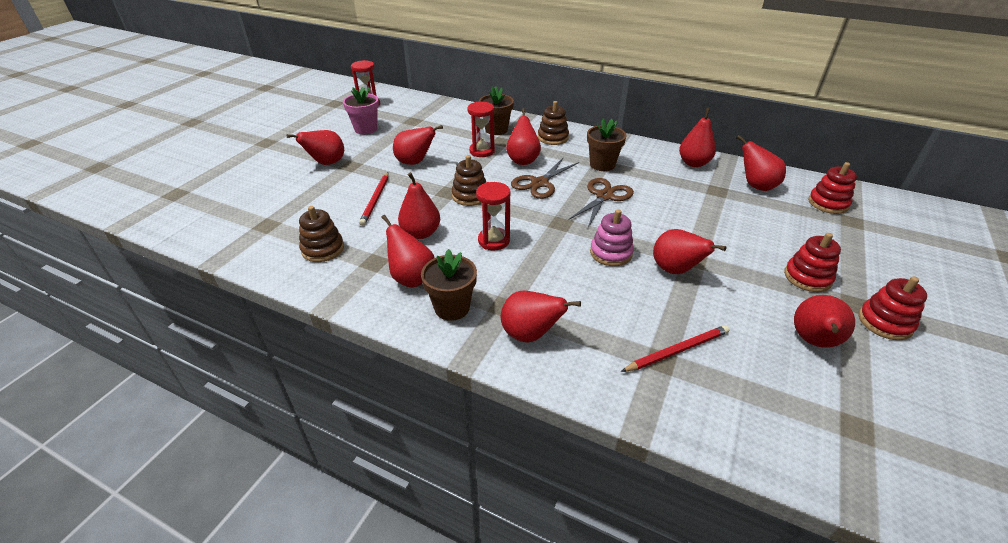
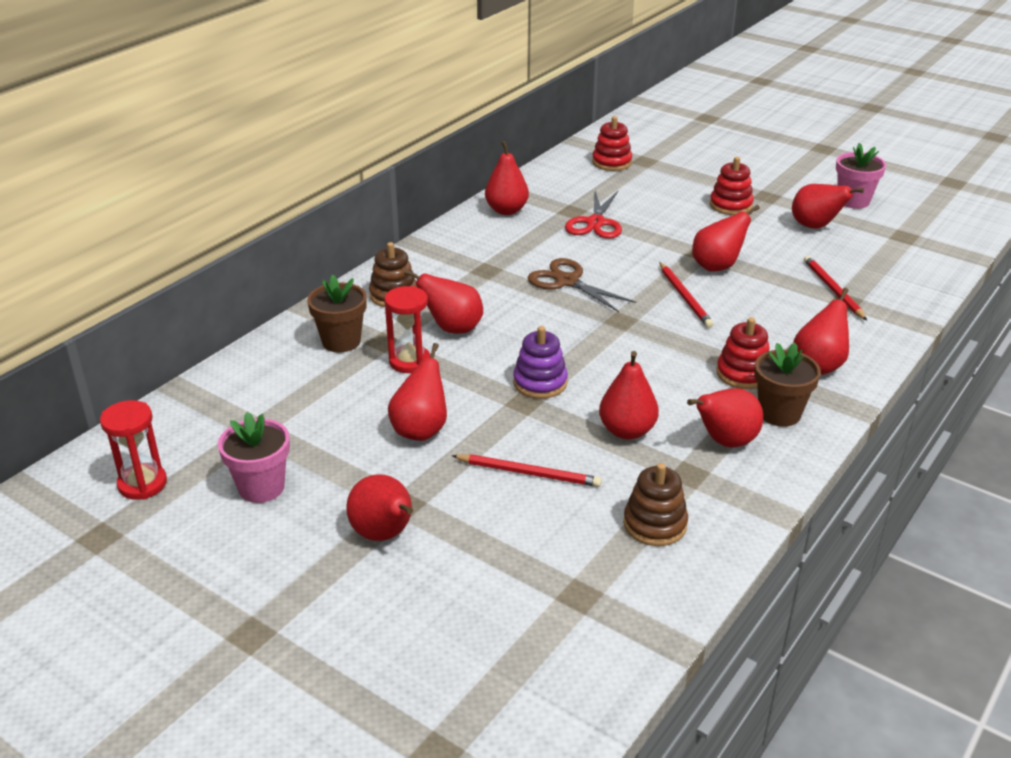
camera: 80 degrees left, 5 degrees down
(470, 196) = (540, 383): brown stacking toy -> purple stacking toy
(494, 241) = (652, 373): red hourglass -> none
(539, 183) = (522, 323): brown scissors -> none
(602, 165) = (488, 270): brown flower pot -> none
(611, 253) = (685, 297): pink stacking toy -> red pencil
(705, 202) = (595, 223): none -> red scissors
(756, 186) = (568, 188): red pear -> none
(885, 322) = (790, 191): red stacking toy -> red stacking toy (743, 374)
(914, 380) = (853, 201): none -> pink flower pot

